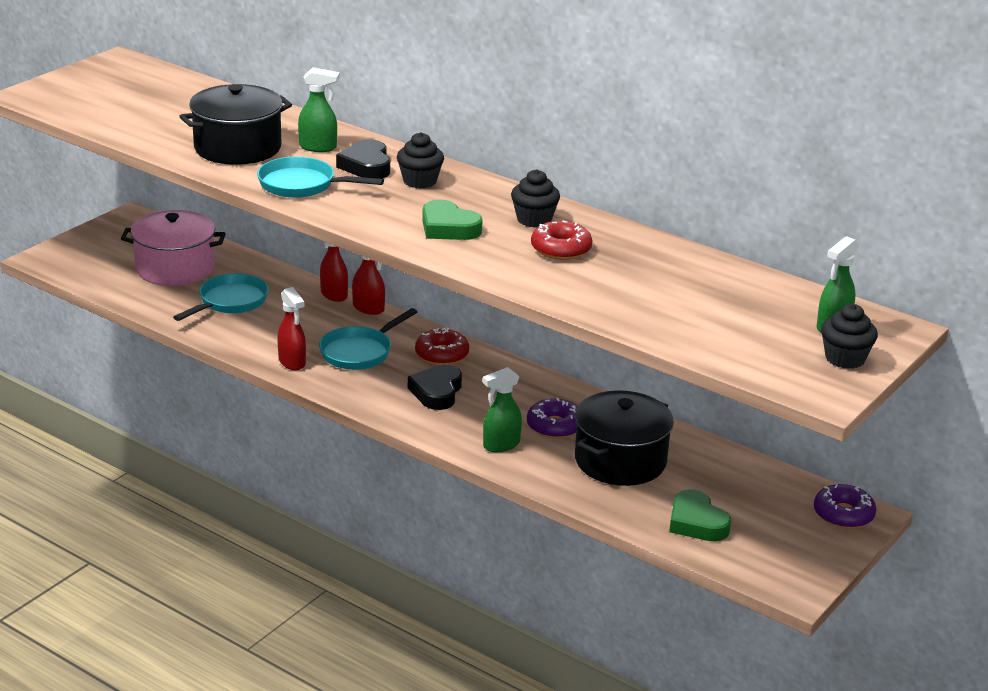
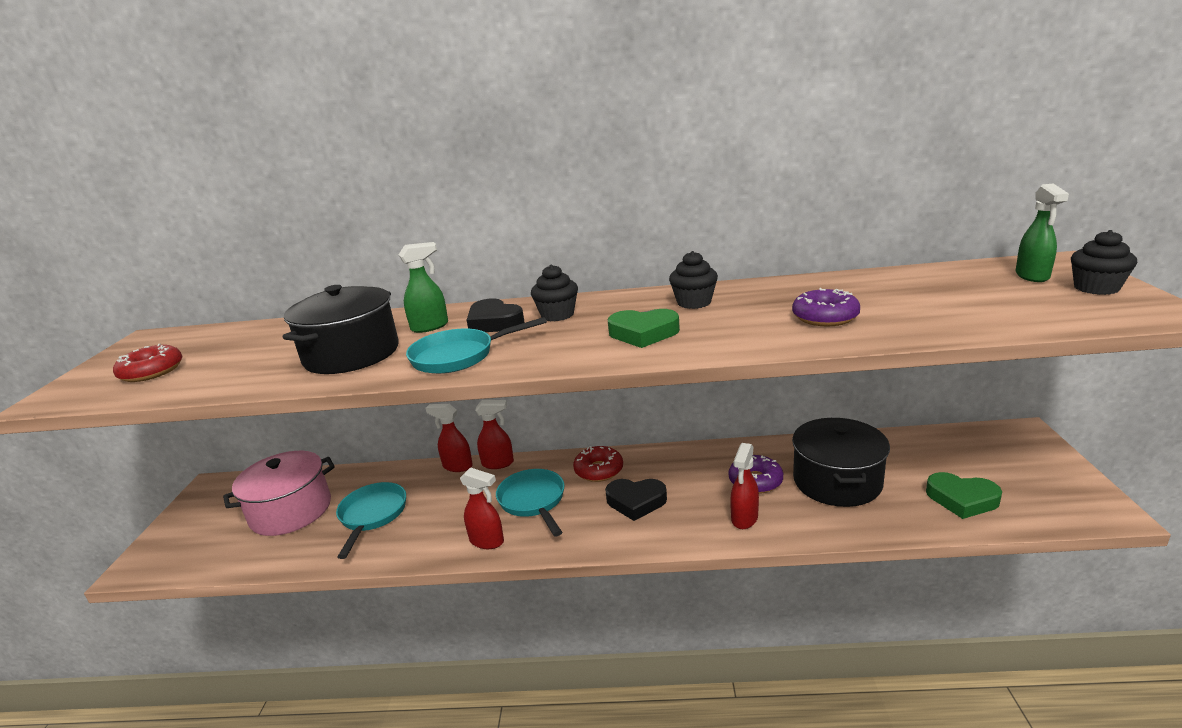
camera: 30 degrees left, 5 degrees down
(359, 352) = (533, 501): turquoise pan -> turquoise pan turned 150 degrees clockwise
(437, 392) = (636, 502): black heart -> black heart turned 60 degrees counterclockwise
(501, 445) = (744, 518): green spray bottle -> red spray bottle
(561, 249) = (756, 311): red donut -> red donut (152, 372)
(843, 514) = (1015, 439): purple donut -> purple donut (825, 317)

